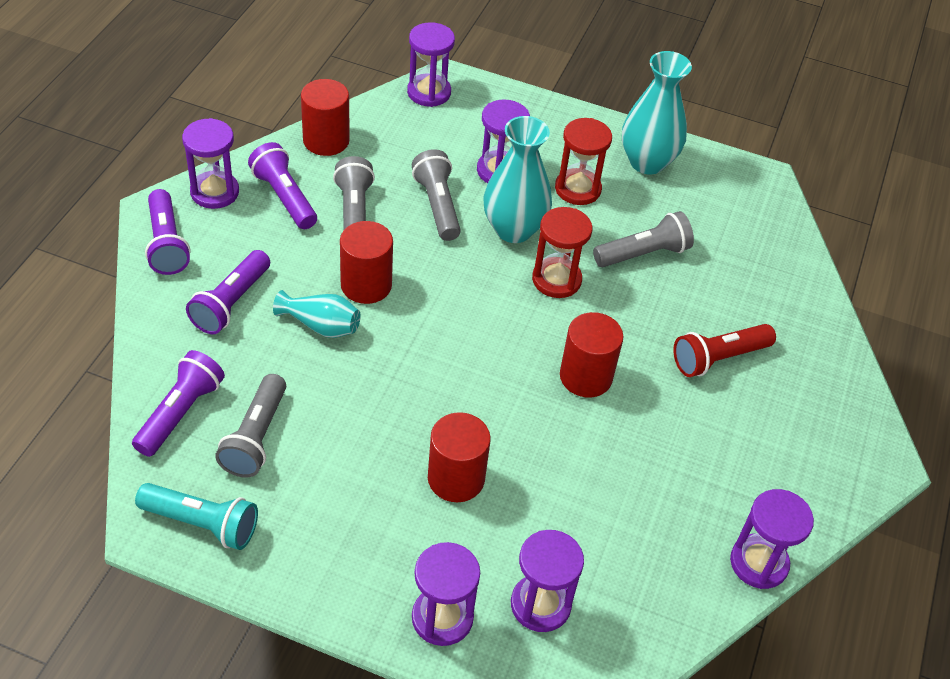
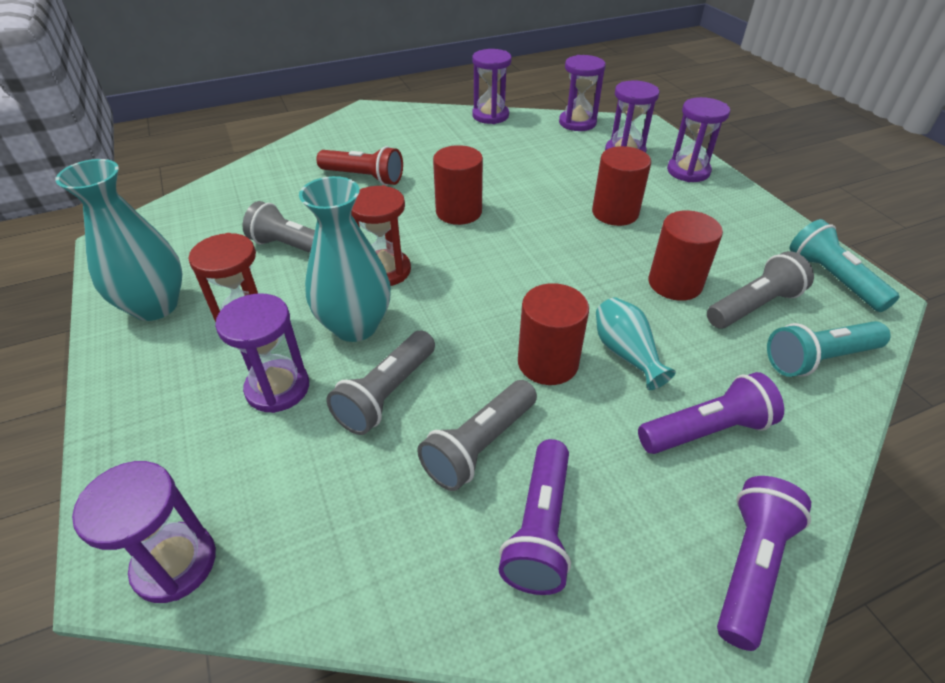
camera: 130 degrees left, 5 degrees down
(180, 412) = (818, 359): purple flashlight -> turquoise flashlight
(214, 192) = (629, 611): purple hourglass -> purple hourglass (577, 123)
(326, 140) = (397, 586): red cylinder -> red cylinder (675, 283)

